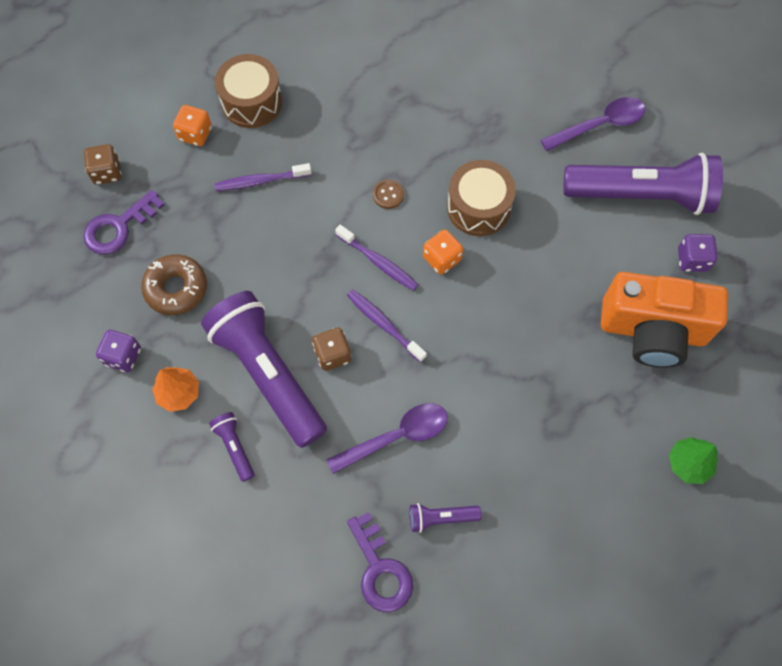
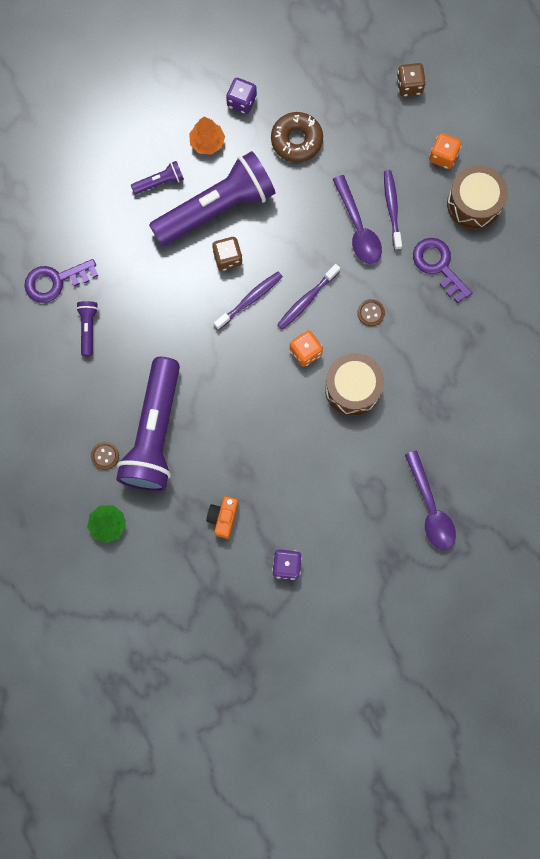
camera: 95 degrees right, 10 degrees up
(118, 227) = (356, 96): purple key -> purple key (438, 266)
(396, 436) = (155, 301): purple spoon -> purple spoon (358, 228)
(604, 477) = (105, 456): none -> brown button
(641, 196) = (353, 533): purple flashlight -> purple flashlight (154, 433)
(652, 331) = (223, 518): orange camera -> orange camera, size x0.43

